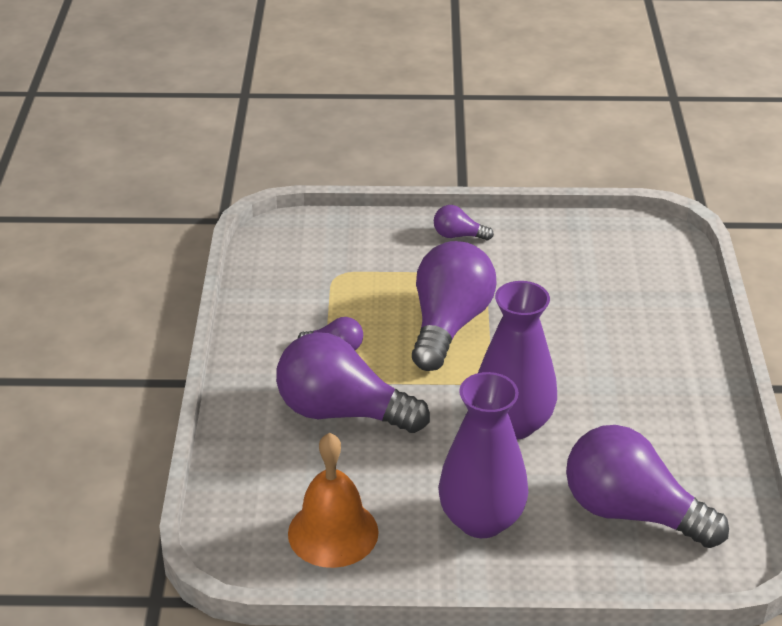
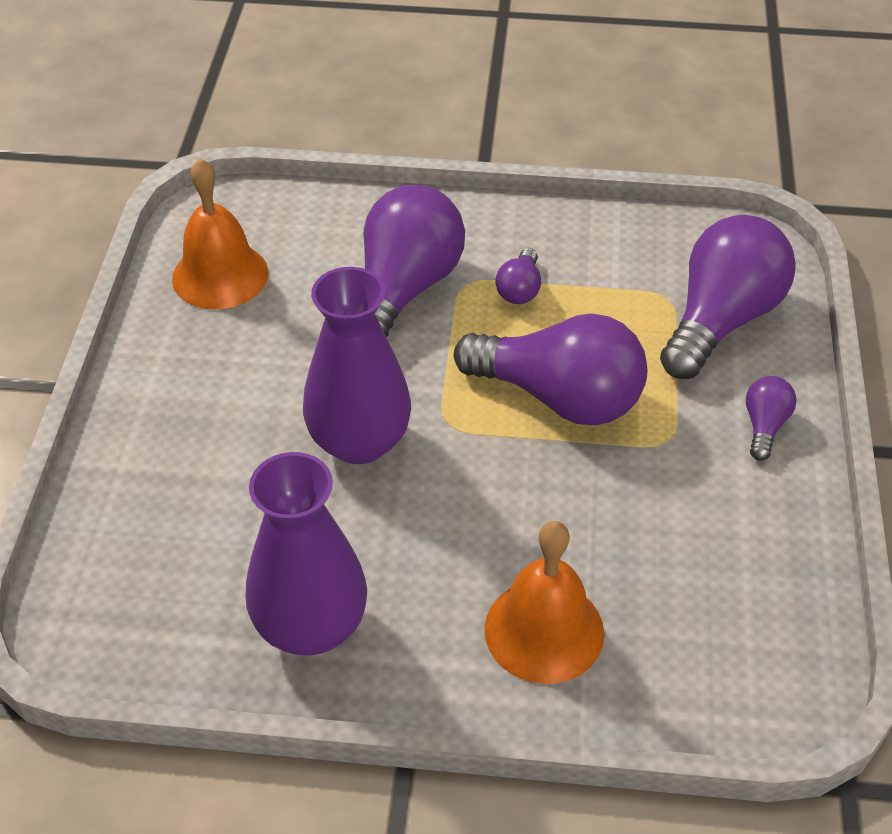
camera: 95 degrees right, 10 degrees up
(481, 520) = (206, 394): purple vase -> purple vase (311, 626)
(631, 512) = (179, 538): purple light bulb -> purple light bulb (720, 320)
(651, 327) = (544, 630): none -> orange bell

